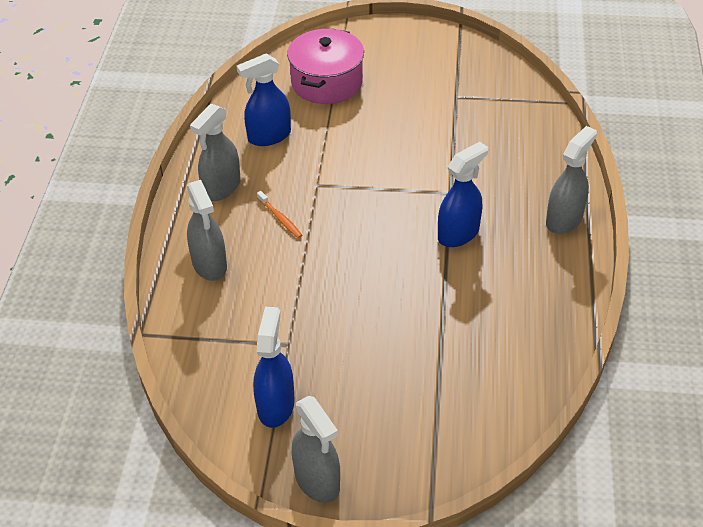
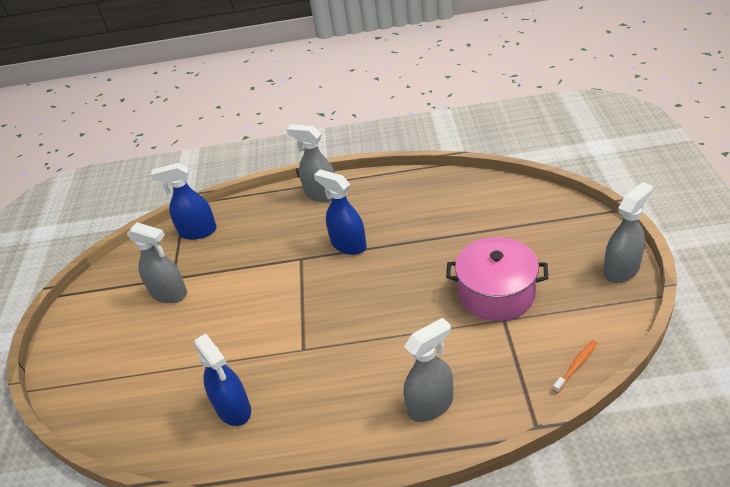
camera: 95 degrees left, 5 degrees down
(221, 188) = (319, 429): grey spray bottle -> grey spray bottle (169, 293)
(276, 405) = (568, 311): blue spray bottle -> blue spray bottle (198, 232)
(280, 218) = (354, 365): orange toothbrush -> orange toothbrush (576, 366)
(326, 82) = (143, 380): pink pot -> pink pot (496, 293)

